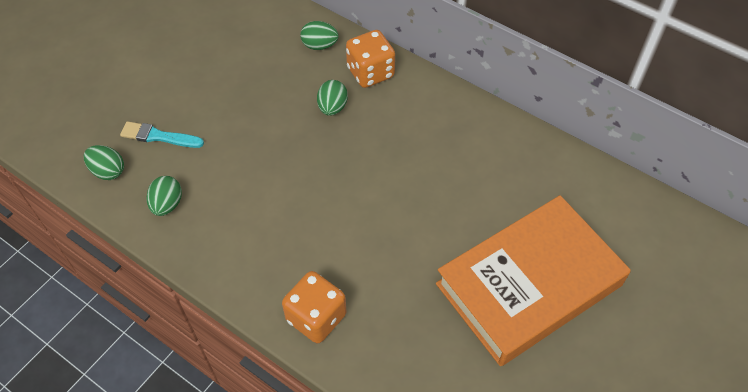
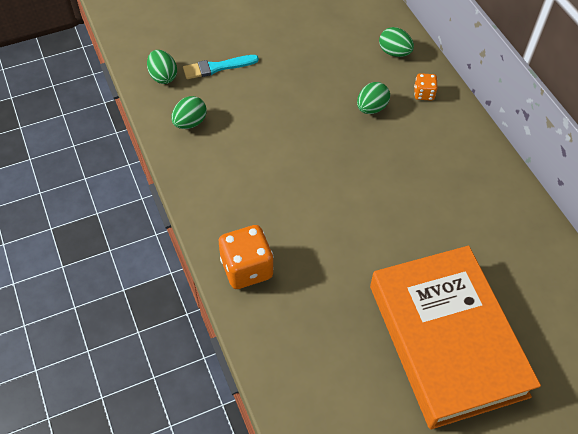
camera: 30 degrees right, 0 degrees up
(159, 136) = (217, 67): turquoise brush -> turquoise brush turned 60 degrees counterclockwise
(370, 72) = (424, 94): orange dice -> orange dice, size x0.53
(529, 284) = (446, 340): orange book -> orange book turned 75 degrees clockwise

